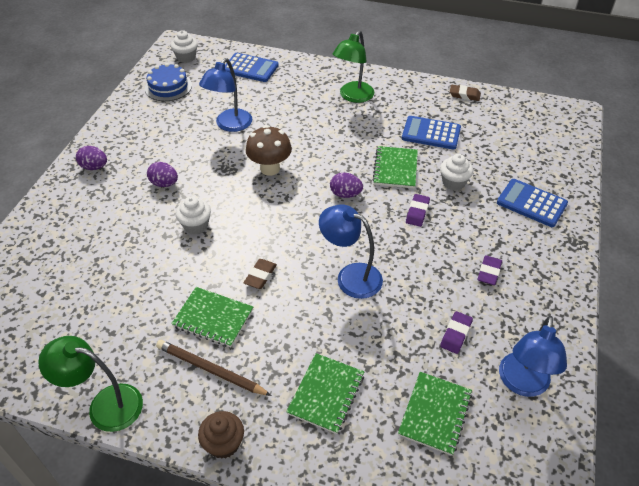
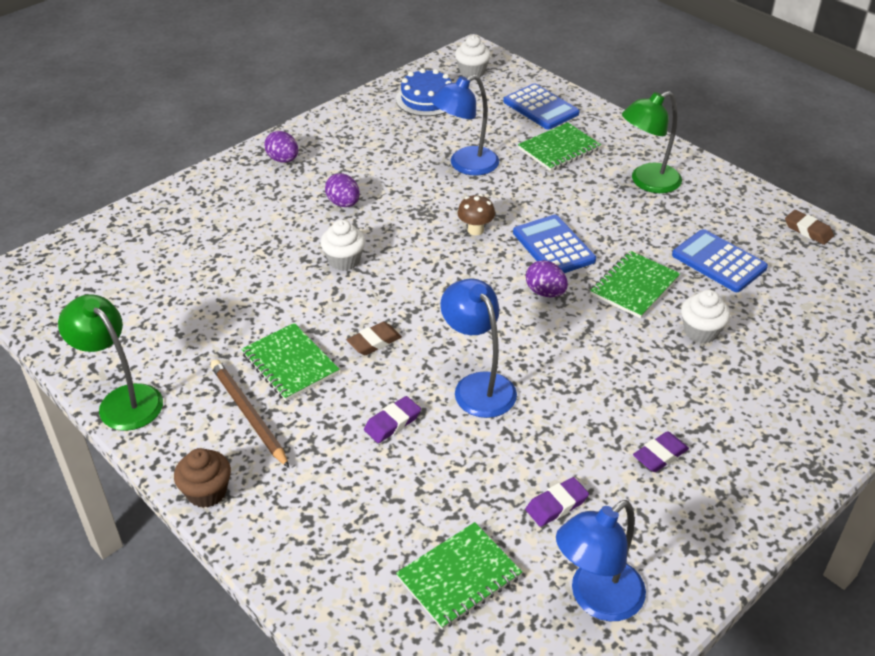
camera: 30 degrees right, 5 degrees down
(270, 168) = (475, 230): brown mushroom -> brown mushroom, size x0.61
(326, 394) = (351, 496): green notebook -> green notebook (559, 149)
(417, 212) = (621, 348): purple eraser -> purple eraser (392, 423)
(531, 203) = (793, 398): blue calculator -> blue calculator (553, 246)

